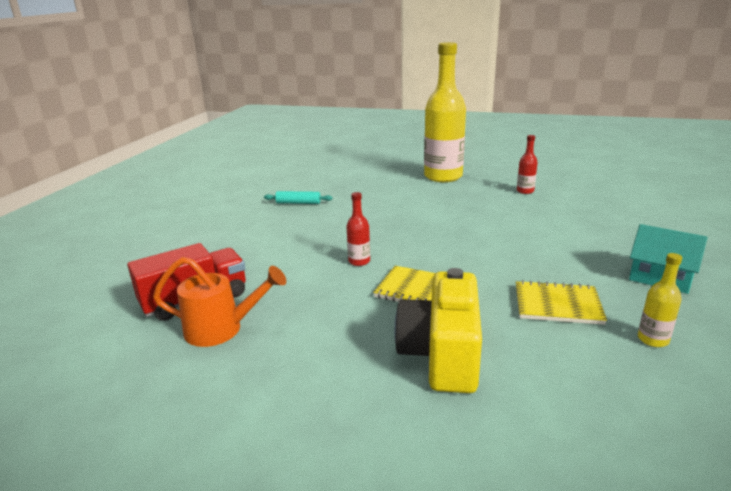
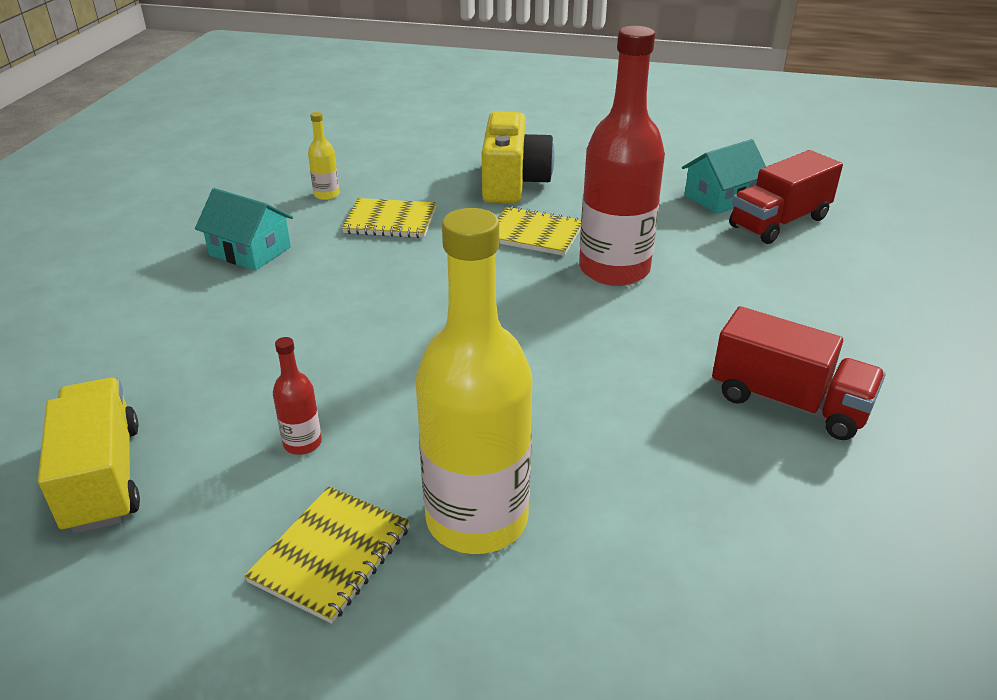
camera: 175 degrees right, 10 degrees up
(222, 329) = (720, 197): orange watering can -> turquoise house
(298, 203) = (788, 402): turquoise rolling pin -> red truck
(359, 261) = (614, 269): red bottle -> red bottle, size x2.42
(493, 170) = (331, 555): none -> yellow notebook
(602, 183) = (102, 477): none -> yellow truck

